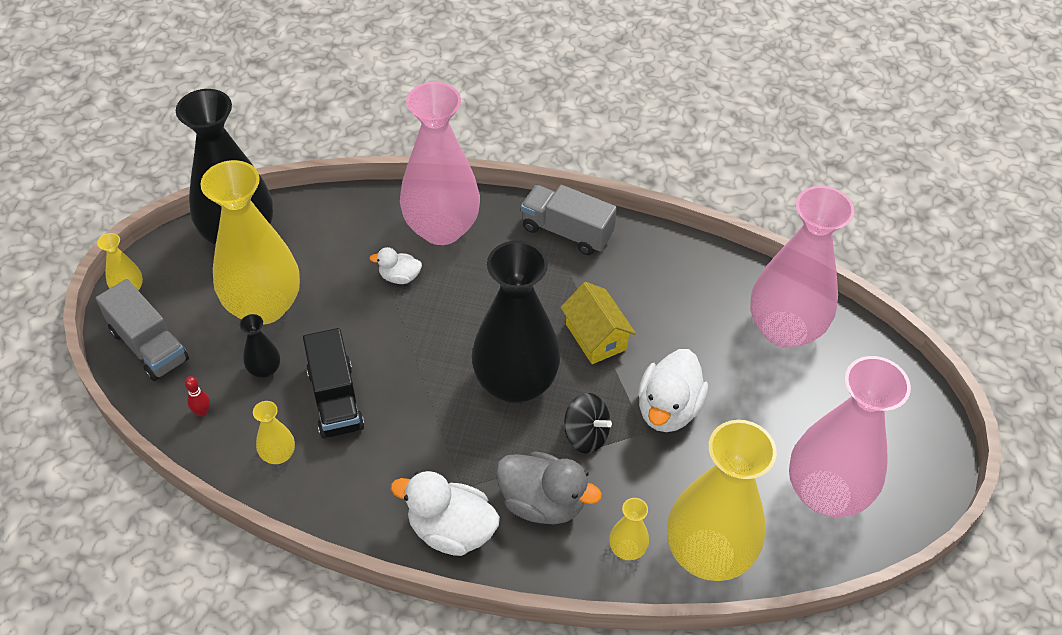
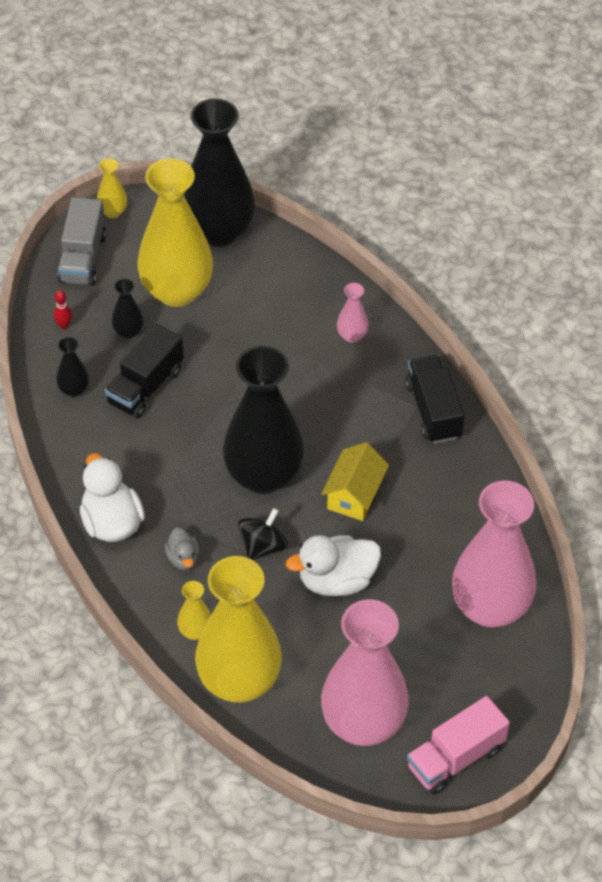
camera: 50 degrees right, 0 degrees up
(278, 455) = (74, 389): yellow vase -> black vase
(399, 277) = (282, 344): white duck -> none
(441, 228) = (352, 336): pink vase -> pink vase, size x0.42
(542, 502) = (183, 558): grey duck -> grey duck, size x0.54
(567, 231) = (433, 411): grey truck -> black truck
(585, 435) = (263, 546): black spinning top -> black spinning top turned 135 degrees counterclockwise
(909, 453) = (455, 758): none -> pink truck

